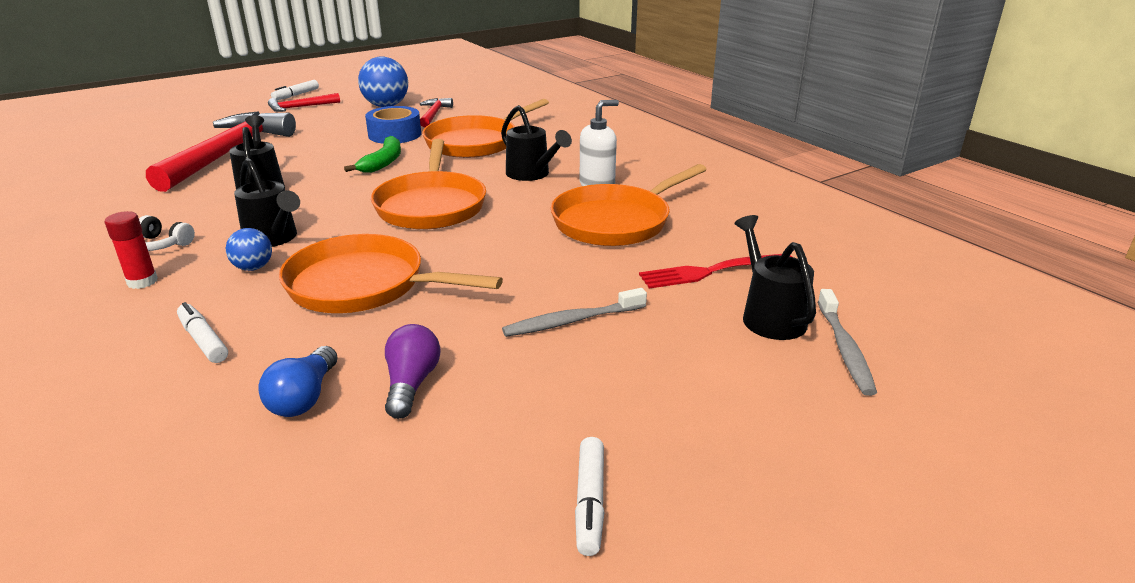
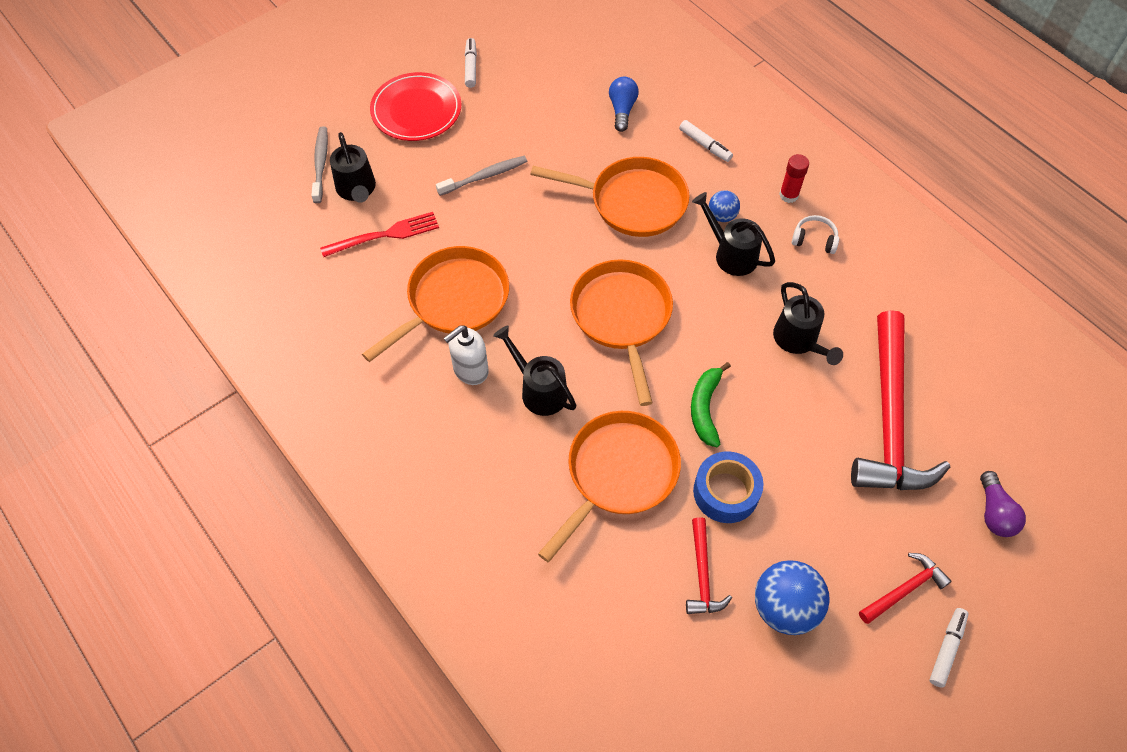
camera: 175 degrees right, 30 degrees up
(411, 384) = (569, 122): purple light bulb -> purple light bulb (994, 513)
(699, 419) = (416, 110): none -> red plate

